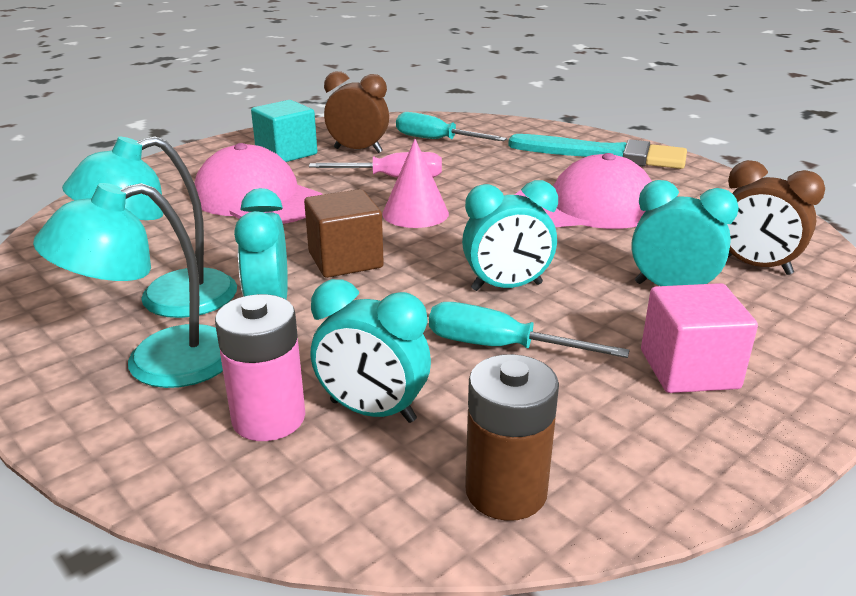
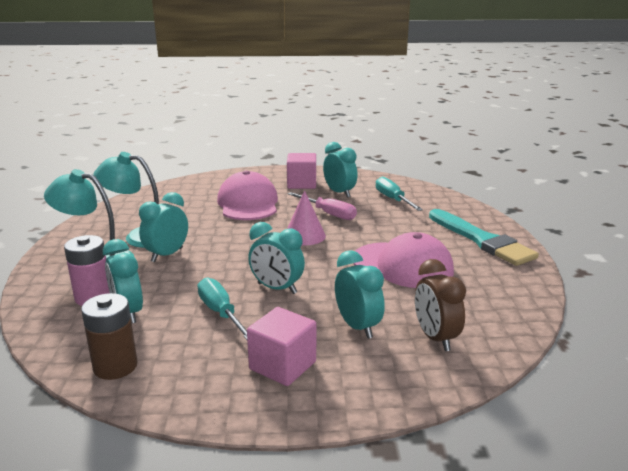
camera: 40 degrees right, 5 degrees down
(286, 153) = (302, 184): turquoise cube -> pink cube
(345, 260) = (232, 246): brown cube -> none
(358, 150) = (339, 193): brown clock -> turquoise clock

